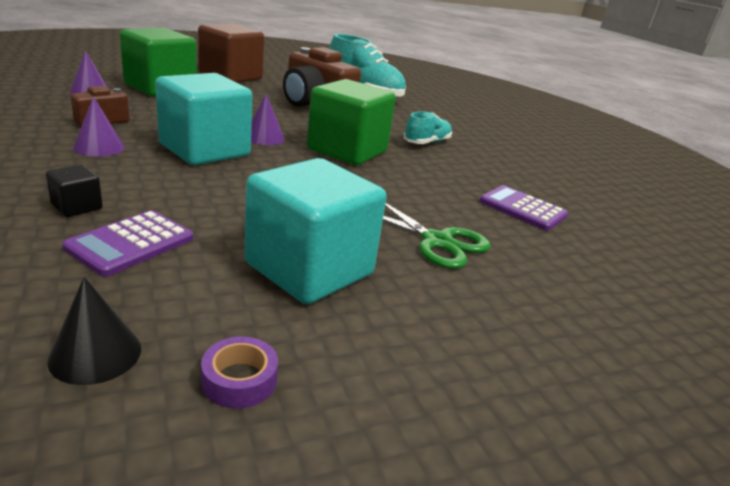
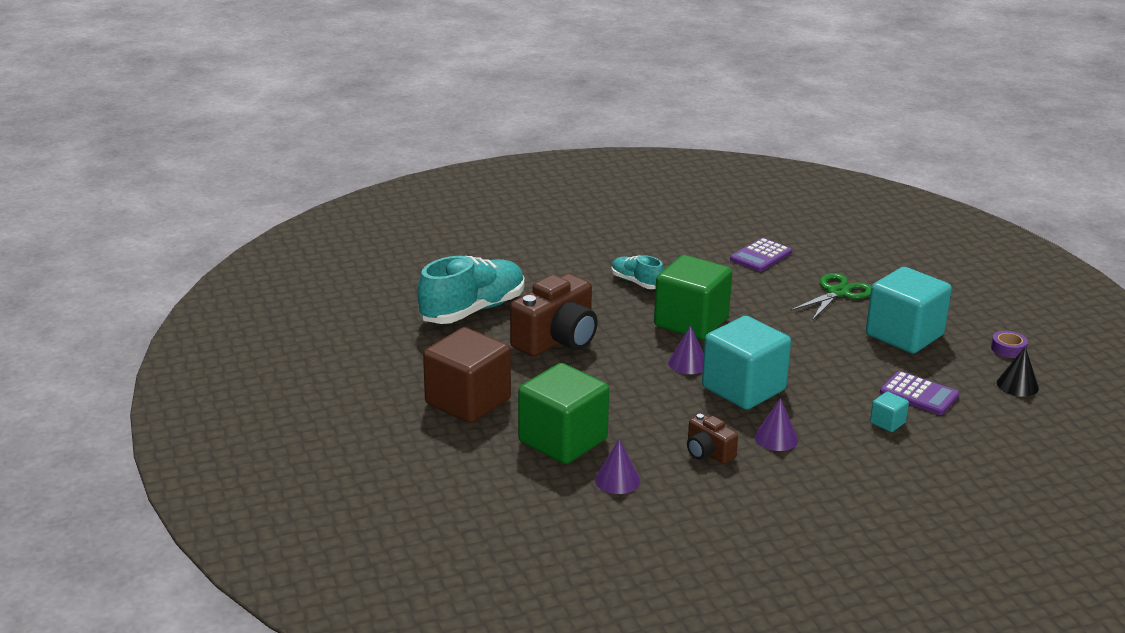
camera: 85 degrees left, 0 degrees up
(77, 207) = (887, 423): black cube -> turquoise cube

